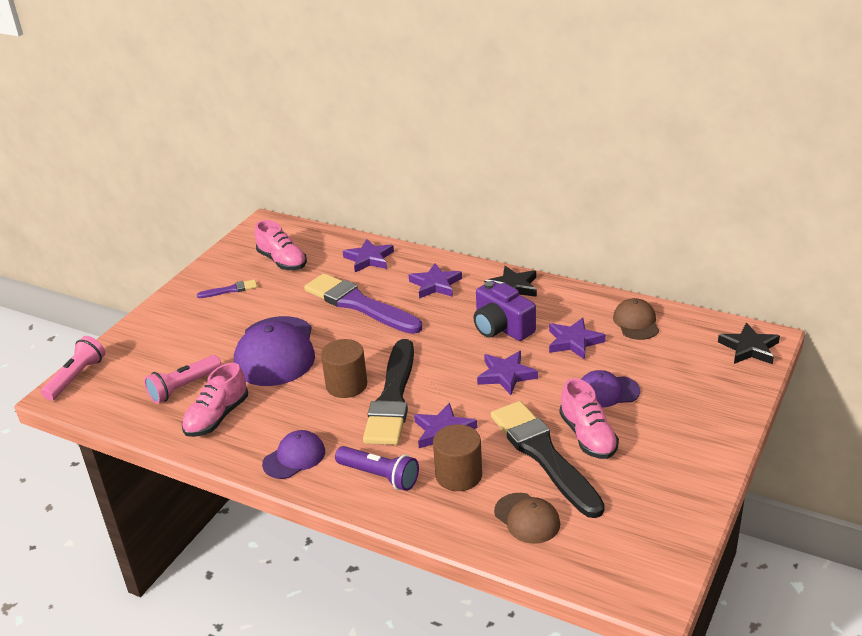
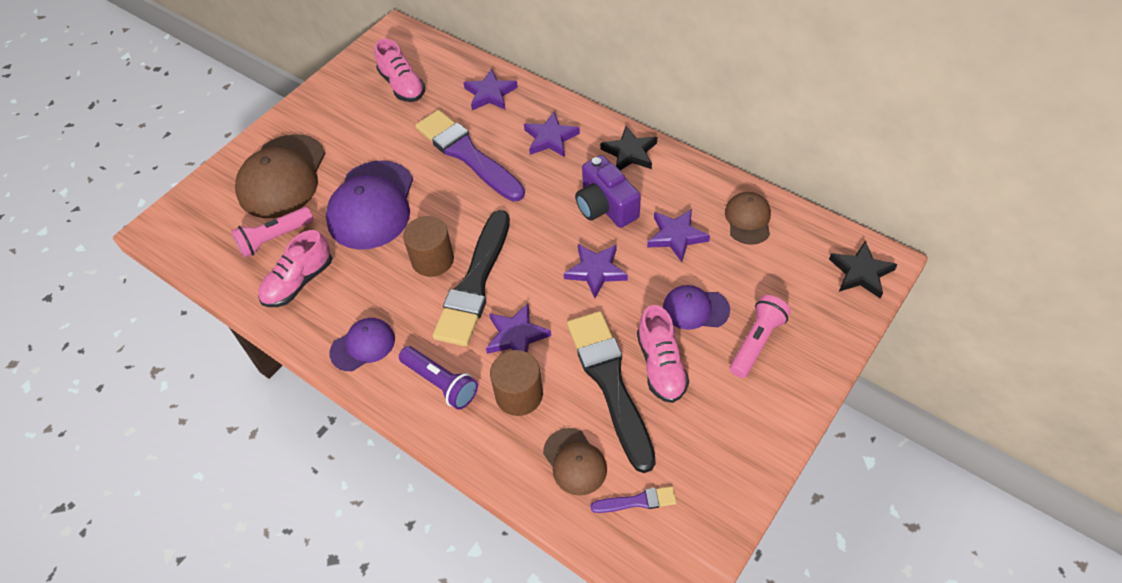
camera: 10 degrees right, 20 degrees up
(76, 377) = (175, 210): pink flashlight -> pink flashlight (756, 342)
(180, 340) = (282, 177): none -> brown cap
(230, 290) = (343, 117): purple brush -> purple brush (637, 501)

